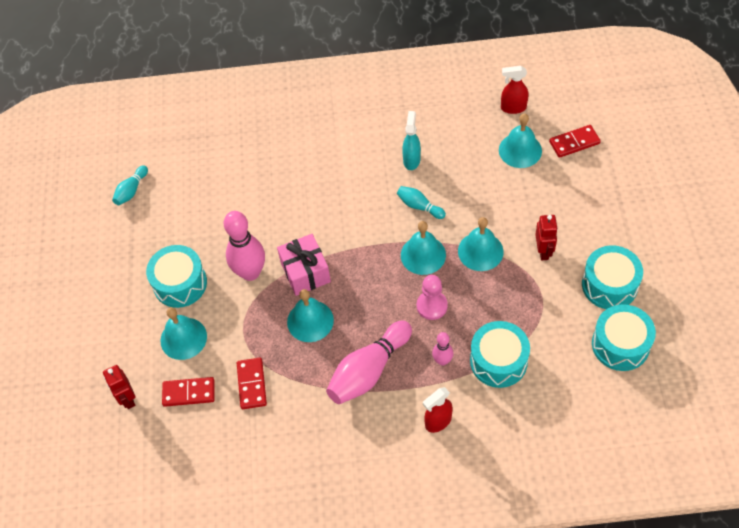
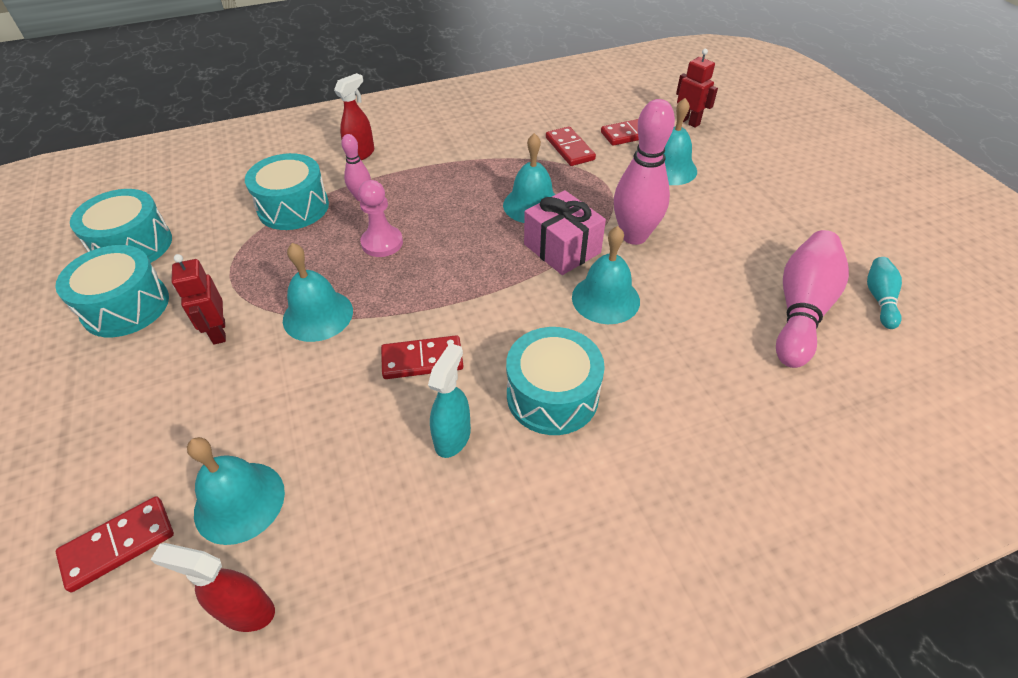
camera: 160 degrees right, 10 degrees down
(180, 283) = (714, 211): turquoise drum -> turquoise drum (552, 395)
(368, 370) = (446, 177): pink bowling pin -> pink bowling pin (801, 310)
(411, 160) = (453, 437): turquoise spray bottle -> turquoise spray bottle turned 150 degrees counterclockwise
(419, 206) = (422, 360): turquoise bowling pin -> red domino
(423, 255) = (404, 295): turquoise bell -> turquoise bell (605, 299)
(513, 108) = (246, 611): red spray bottle -> red spray bottle turned 150 degrees counterclockwise

